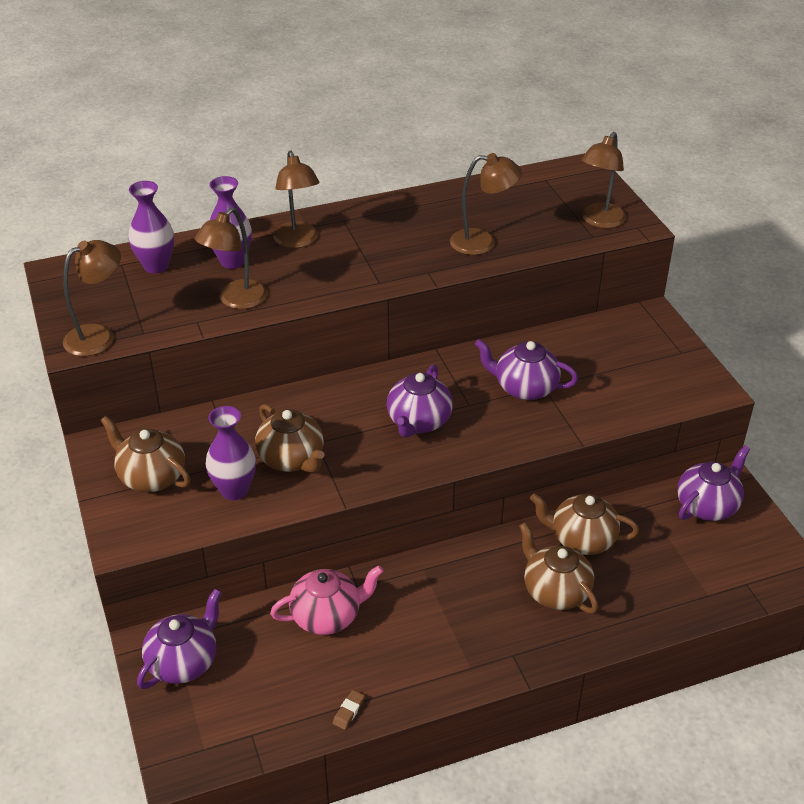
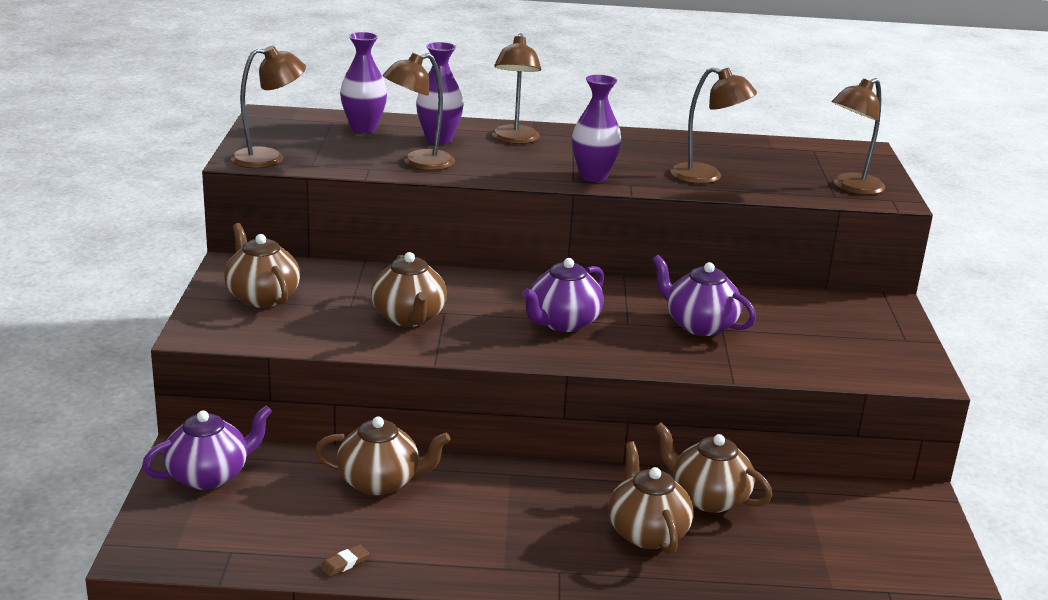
camera: 20 degrees right, 15 degrees down
(234, 490) = (333, 325): purple vase -> purple vase (593, 176)
(327, 616) = (380, 482): pink teapot -> brown teapot
(707, 506) = (882, 510): purple teapot -> none

